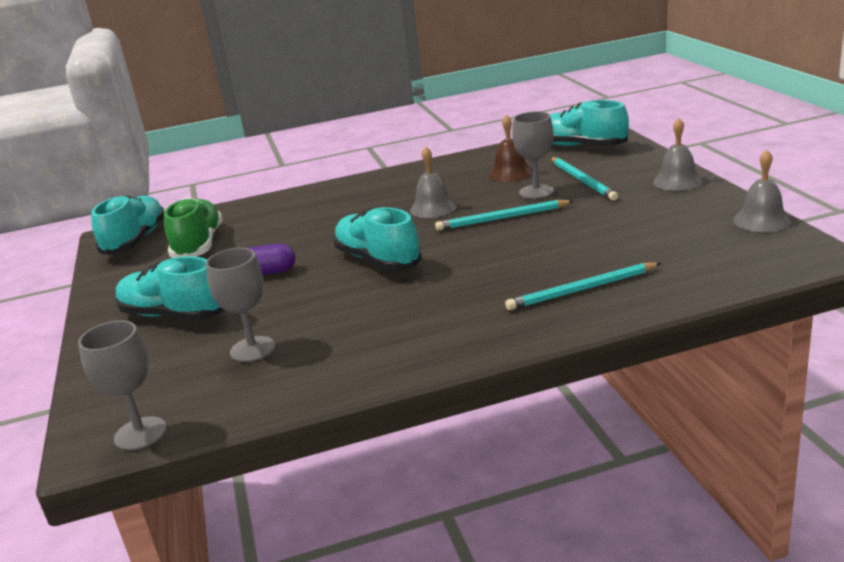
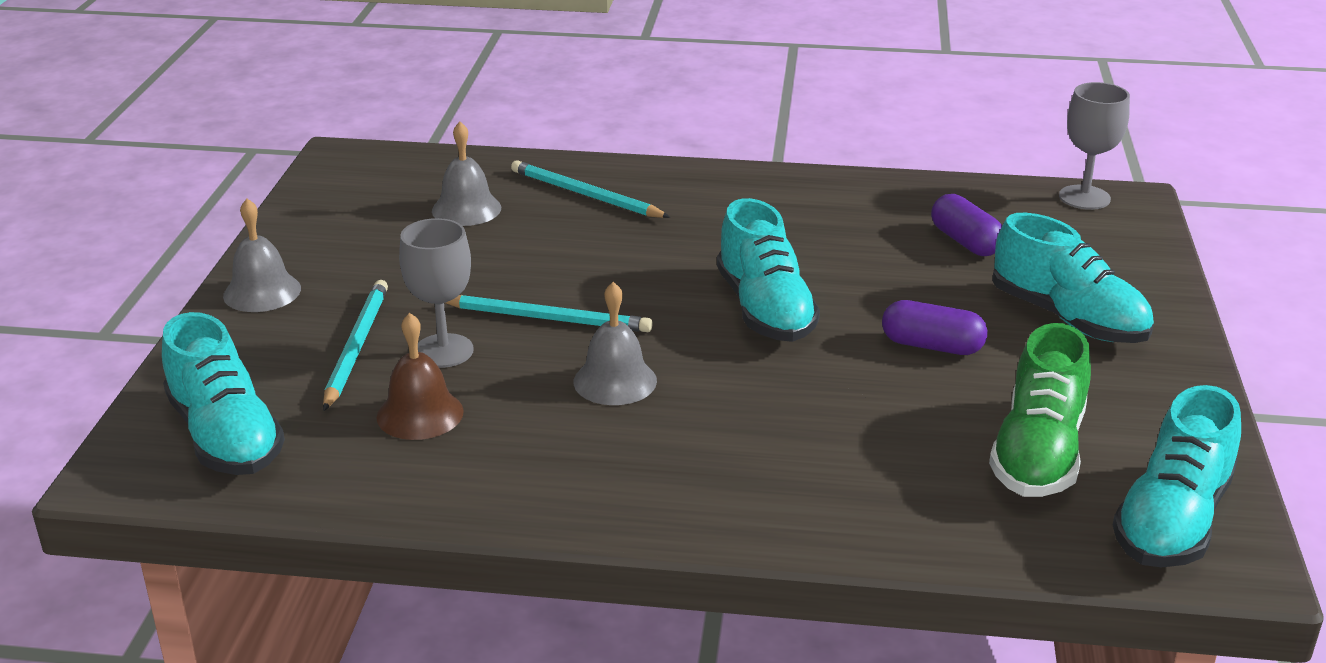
camera: 160 degrees left, 5 degrees up
(252, 349) = (965, 242): grey goblet -> purple capsule
(582, 290) = (585, 195): turquoise pencil -> turquoise pencil turned 150 degrees counterclockwise
(761, 220) = (303, 204): grey bell -> grey bell (466, 209)

